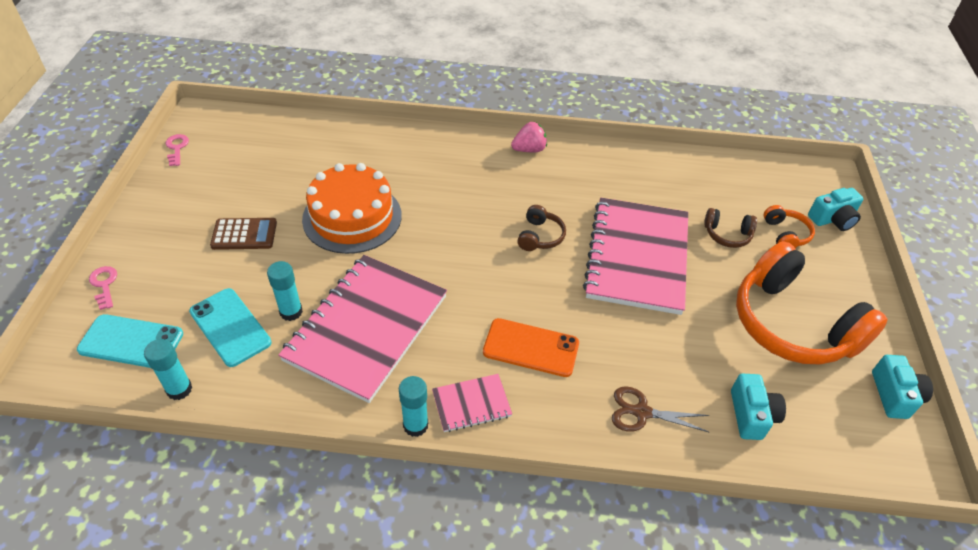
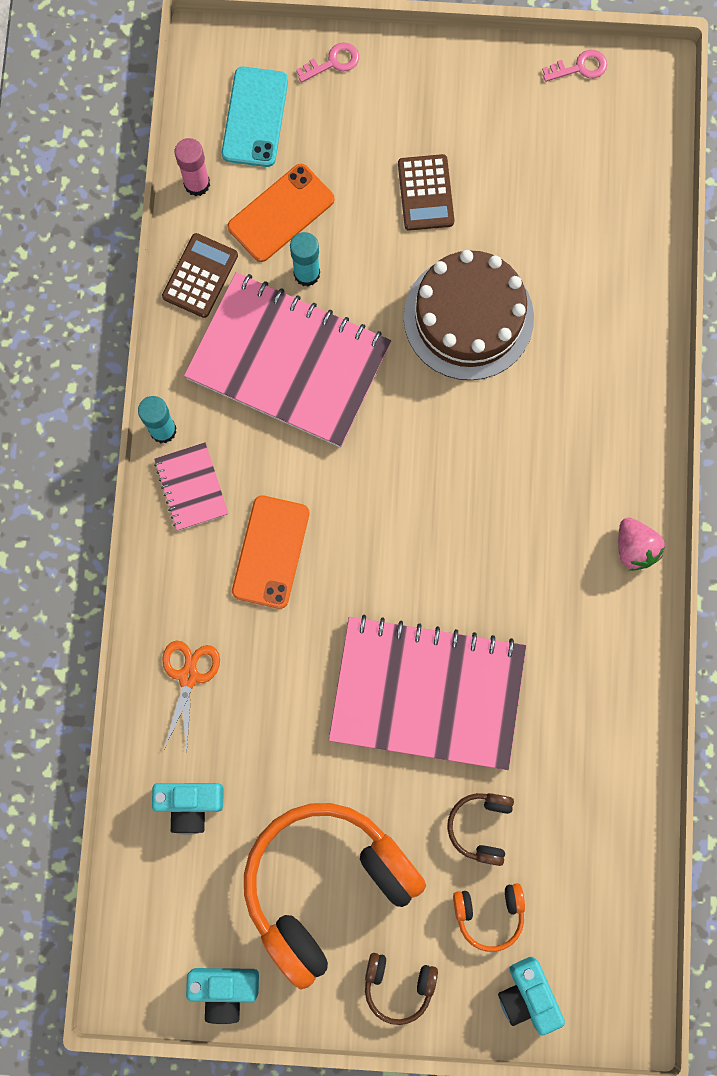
camera: 90 degrees right, 30 degrees up
(179, 389) = (197, 184): turquoise glue stick -> pink glue stick
(230, 327) = (281, 213): turquoise phone -> orange phone
(272, 390) = (200, 276): none -> brown calculator
(352, 217) = (468, 317): orange cake -> brown cake
(540, 236) = (454, 563): brown headphones -> brown headphones (398, 985)
(642, 412) = (188, 676): brown scissors -> orange scissors

